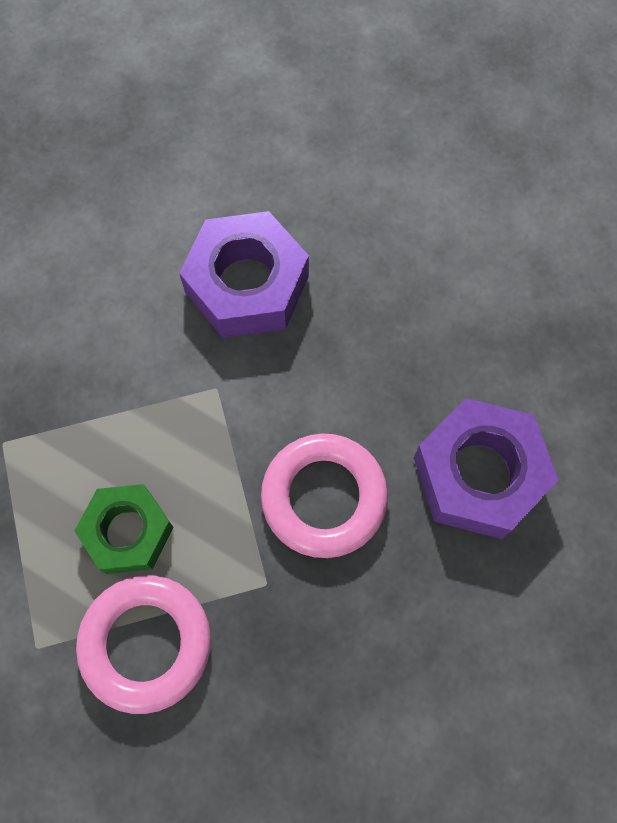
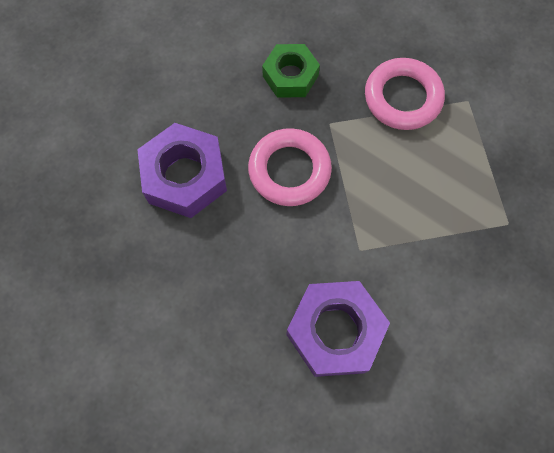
camera: 175 degrees left, 0 degrees up
(127, 532) = (417, 160): green nut -> green nut (290, 76)

